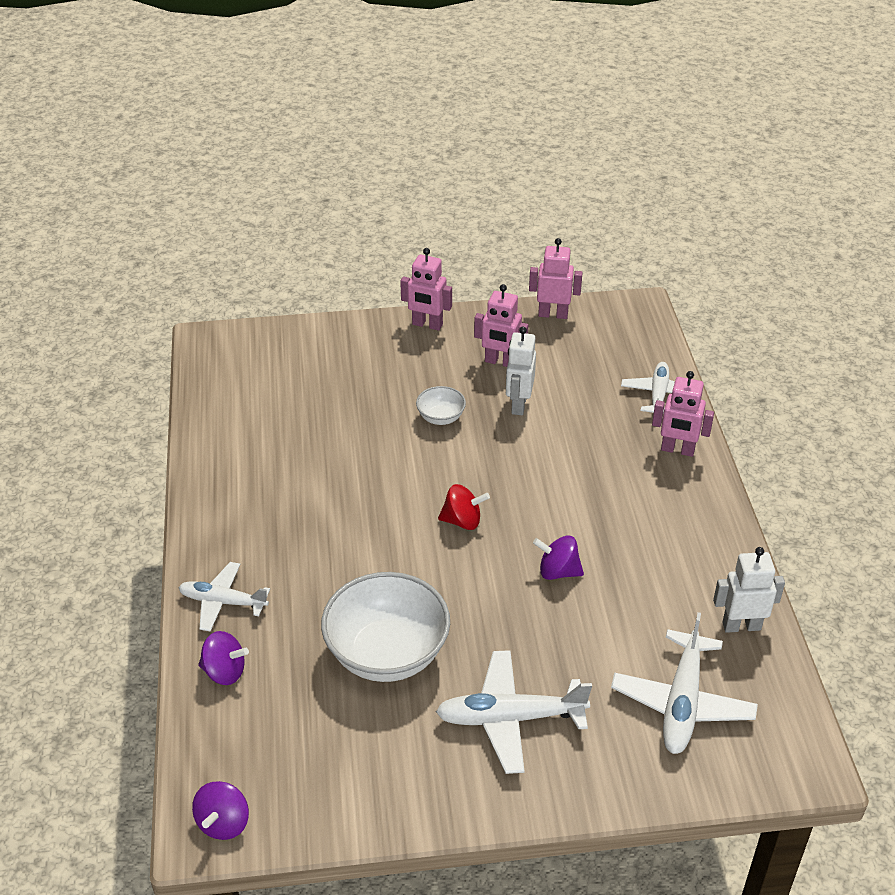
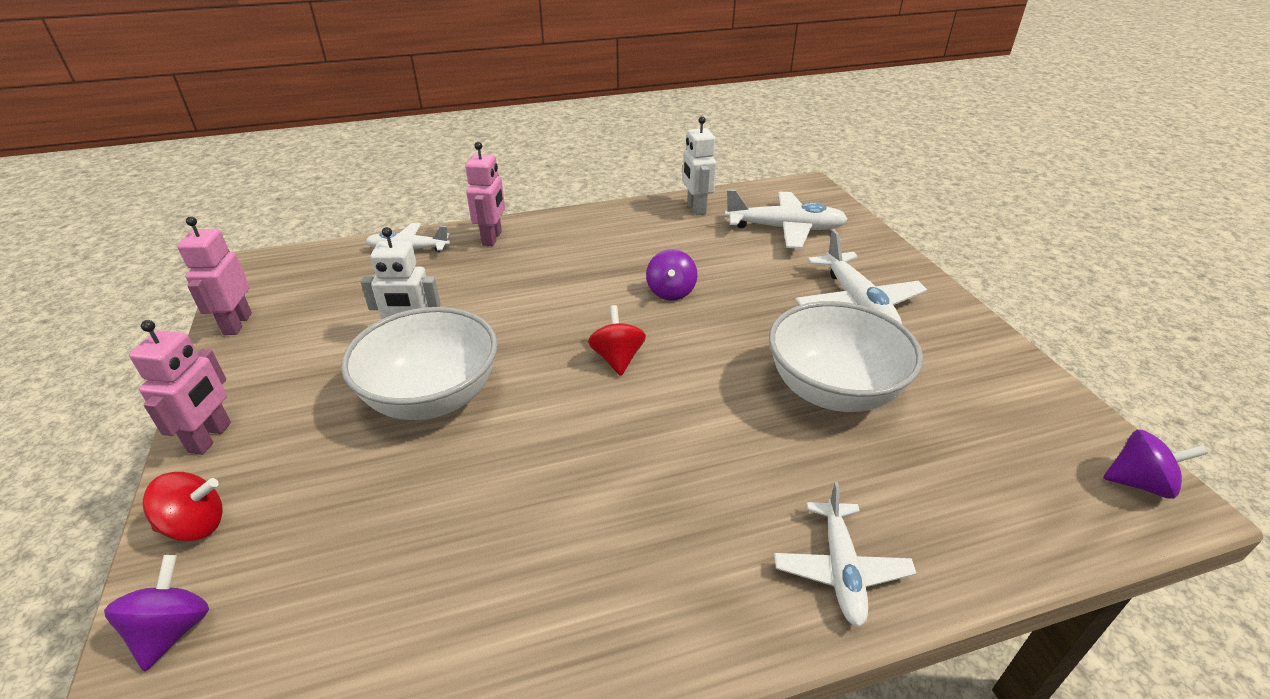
camera: 100 degrees left, 5 degrees down
(225, 671) = (951, 535): purple spinning top -> purple spinning top (173, 630)
(355, 332) = (195, 525): none -> red spinning top
(441, 417) = (432, 397): white bowl -> white bowl, size x2.14
(500, 362) = (325, 358): pink robot -> none

